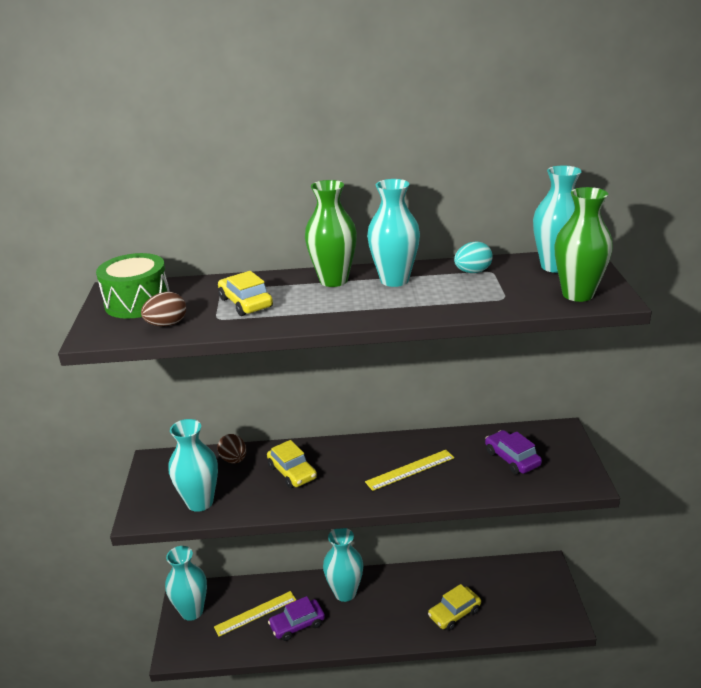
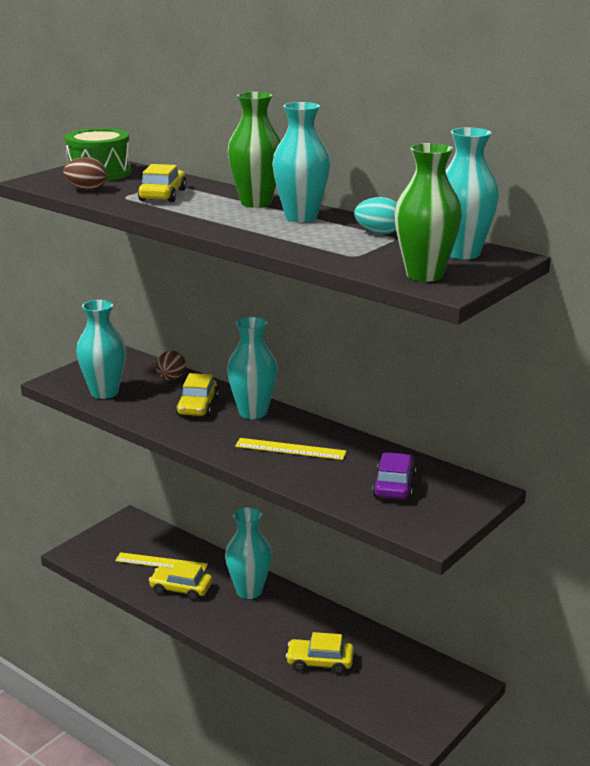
camera: 40 degrees right, 5 degrees down
(192, 611) = (119, 534): turquoise vase -> turquoise vase (253, 412)
(297, 624) = (181, 589): purple car -> yellow car

